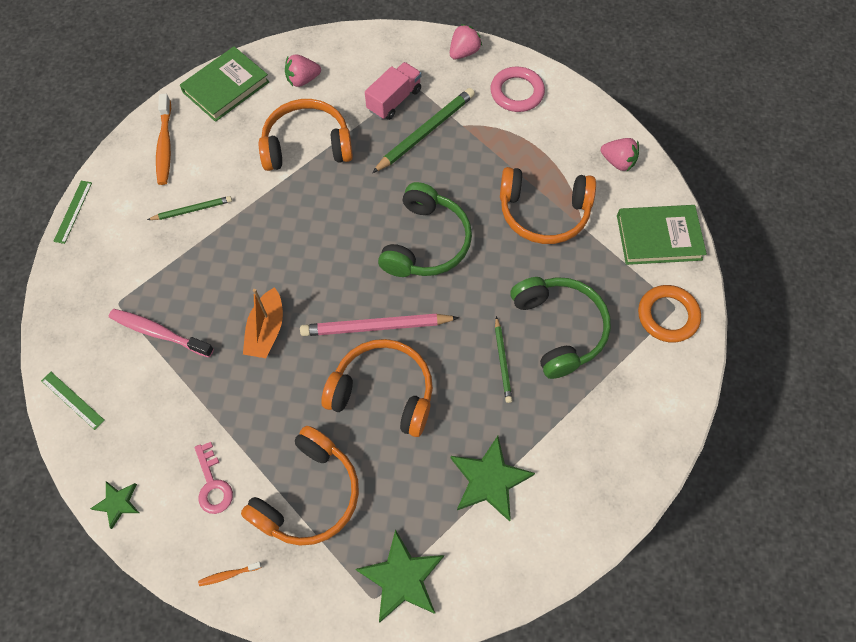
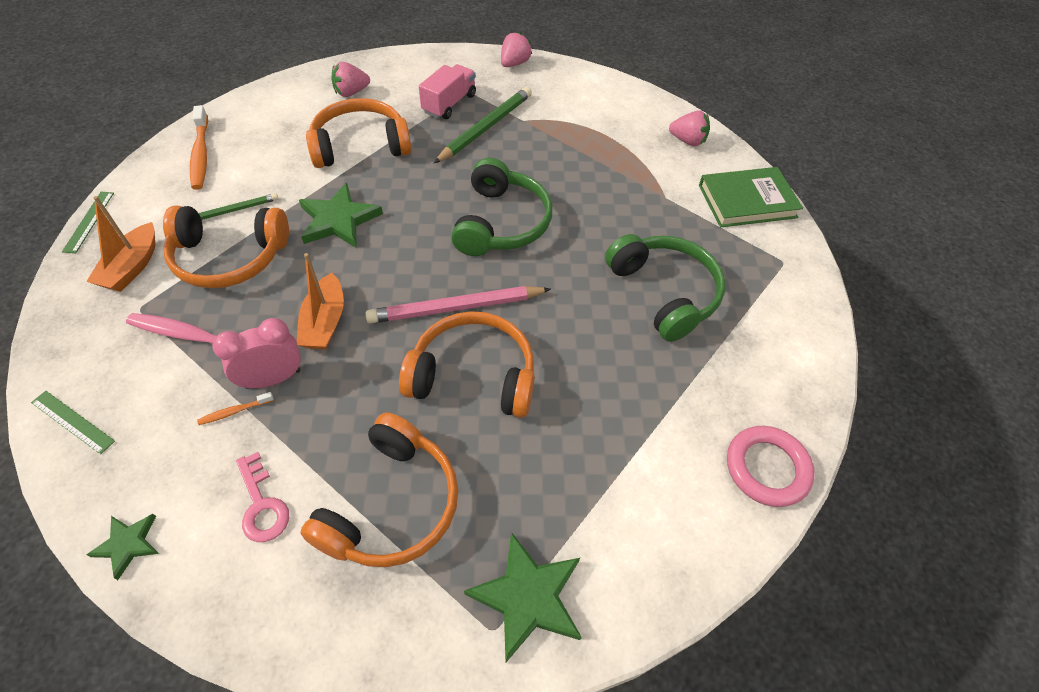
camera: 10 degrees left, 10 degrees down
(110, 261) = (132, 267): none -> orange boat
(223, 379) = (273, 378): none -> pink clock
(226, 87) = (269, 102): green book -> none
(228, 575) = (287, 623): orange toothbrush -> orange toothbrush (234, 411)
(489, 480) = (618, 461): green star -> green star (338, 220)
(502, 361) = (608, 330): green pencil -> none
(517, 92) = (573, 91): pink ring -> pink ring (767, 468)
(543, 213) = (622, 188): orange headphones -> orange headphones (229, 257)
(667, 316) = (777, 271): orange ring -> none

